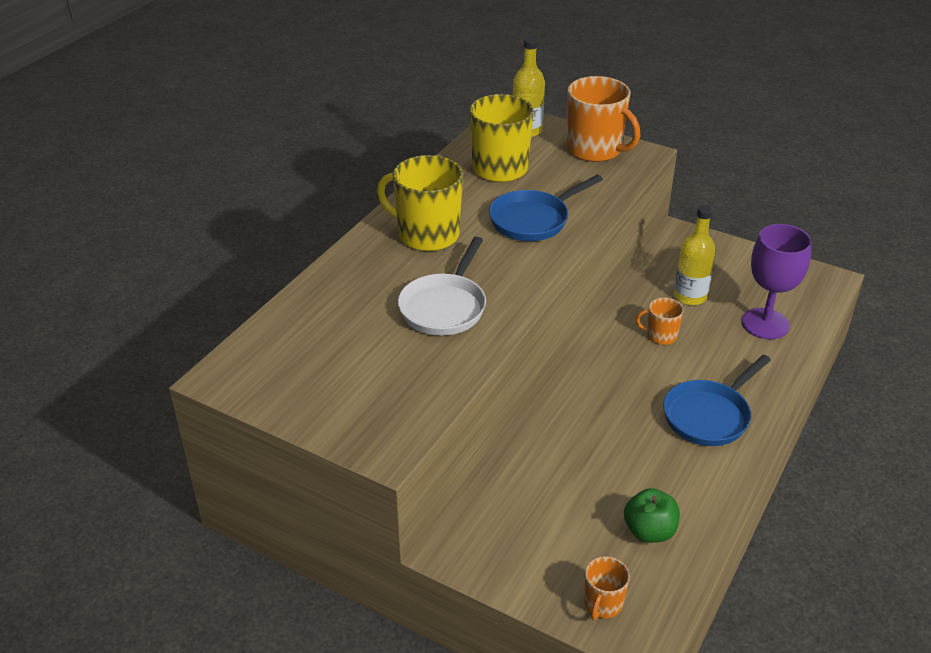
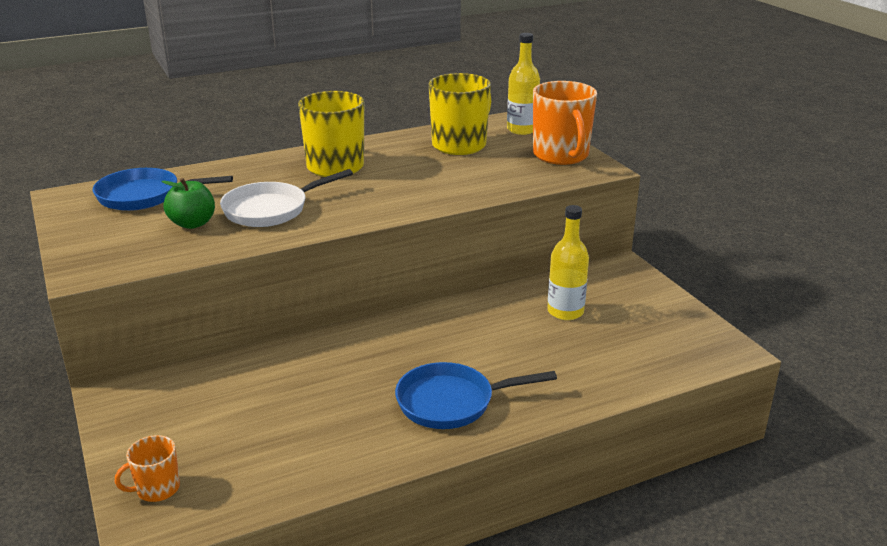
camera: 35 degrees right, 10 degrees down
(533, 220) = (430, 182): blue pan -> blue pan (144, 196)
(649, 531) = (271, 459): green apple -> green apple (192, 223)
(660, 336) = (495, 329): orange mug -> none
(765, 324) = (610, 358): purple goblet -> none

